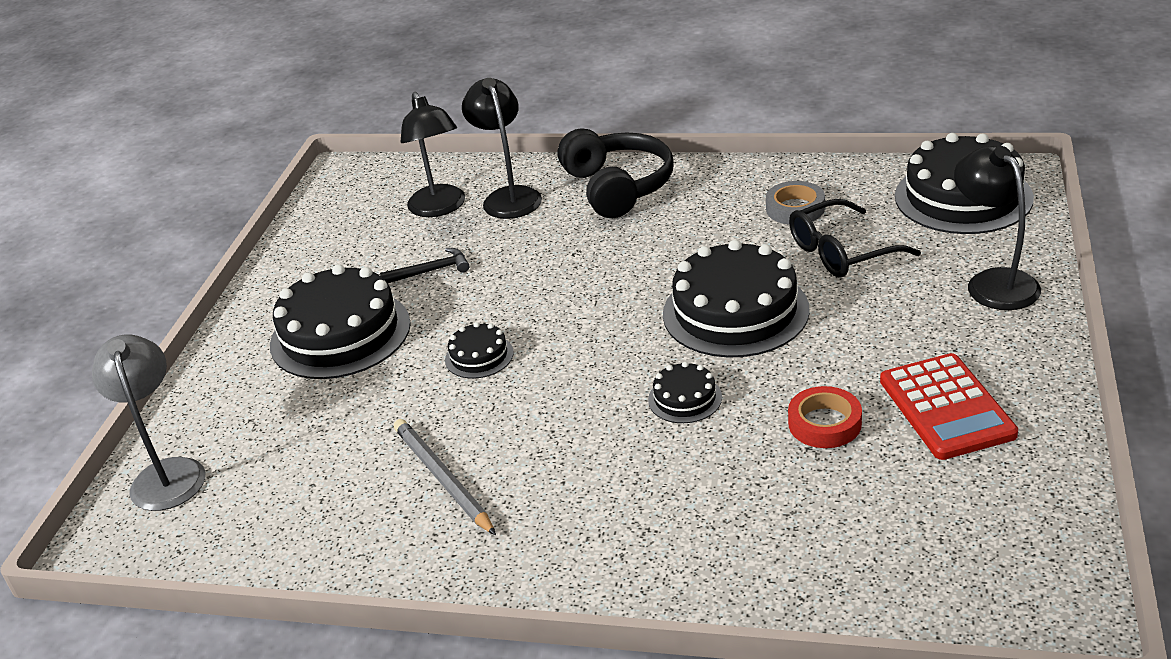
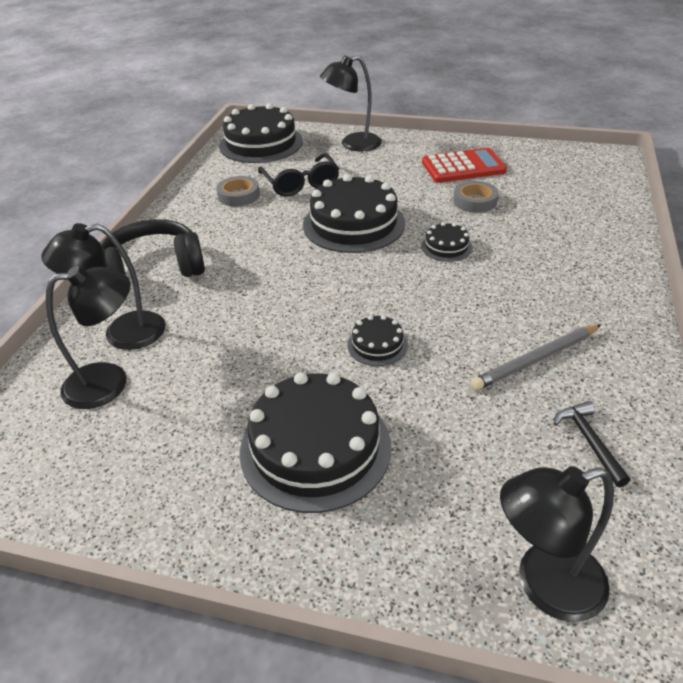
camera: 90 degrees left, 5 degrees up
(167, 473) = (544, 585): grey lamp -> black lamp
(431, 271) = (228, 383): black hammer -> black hammer (589, 441)
(824, 423) = (475, 201): red tape -> grey tape

